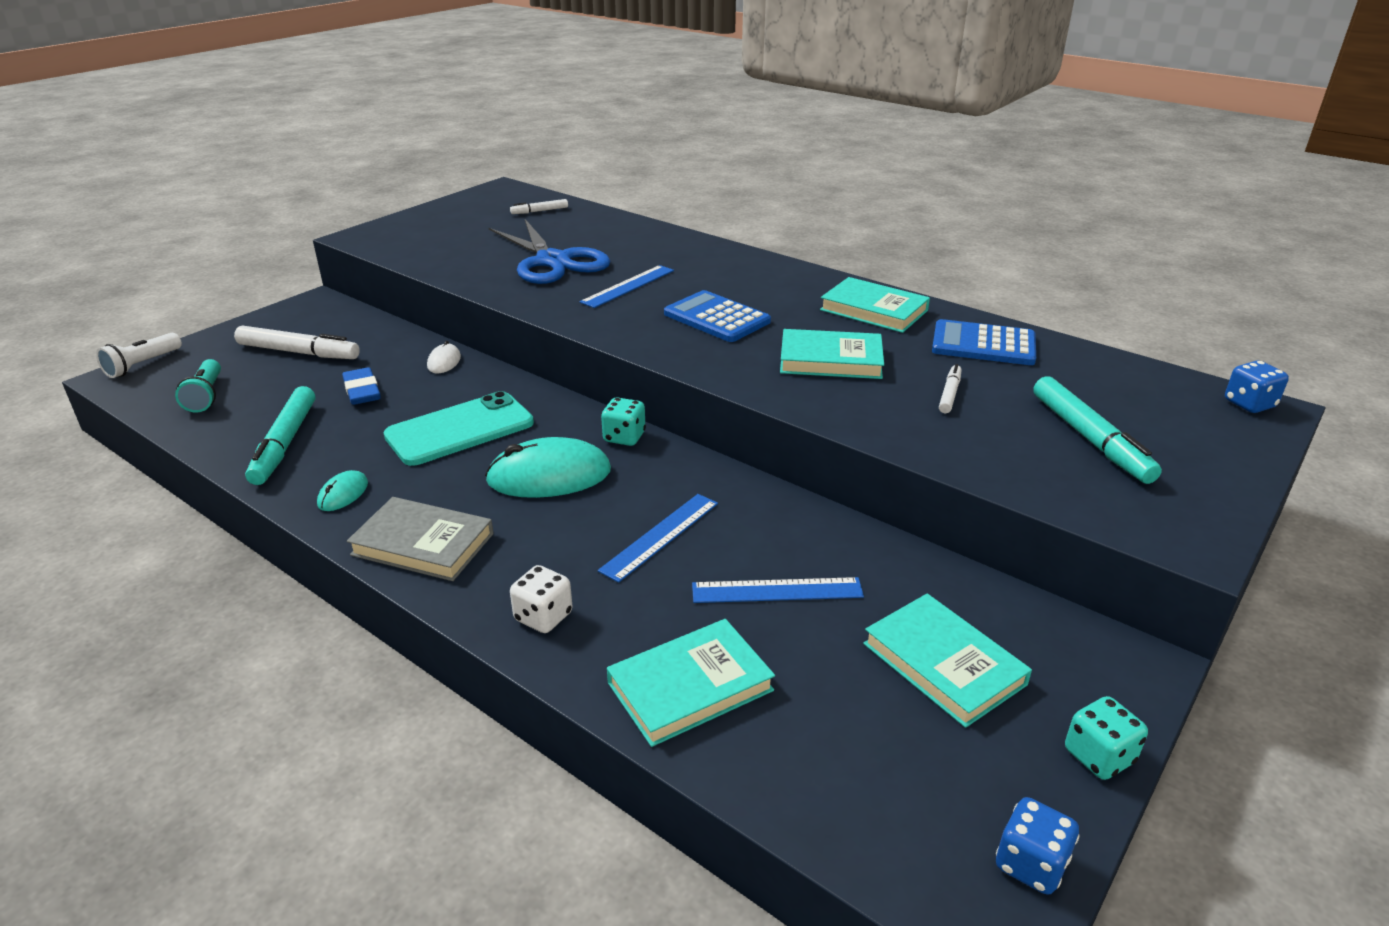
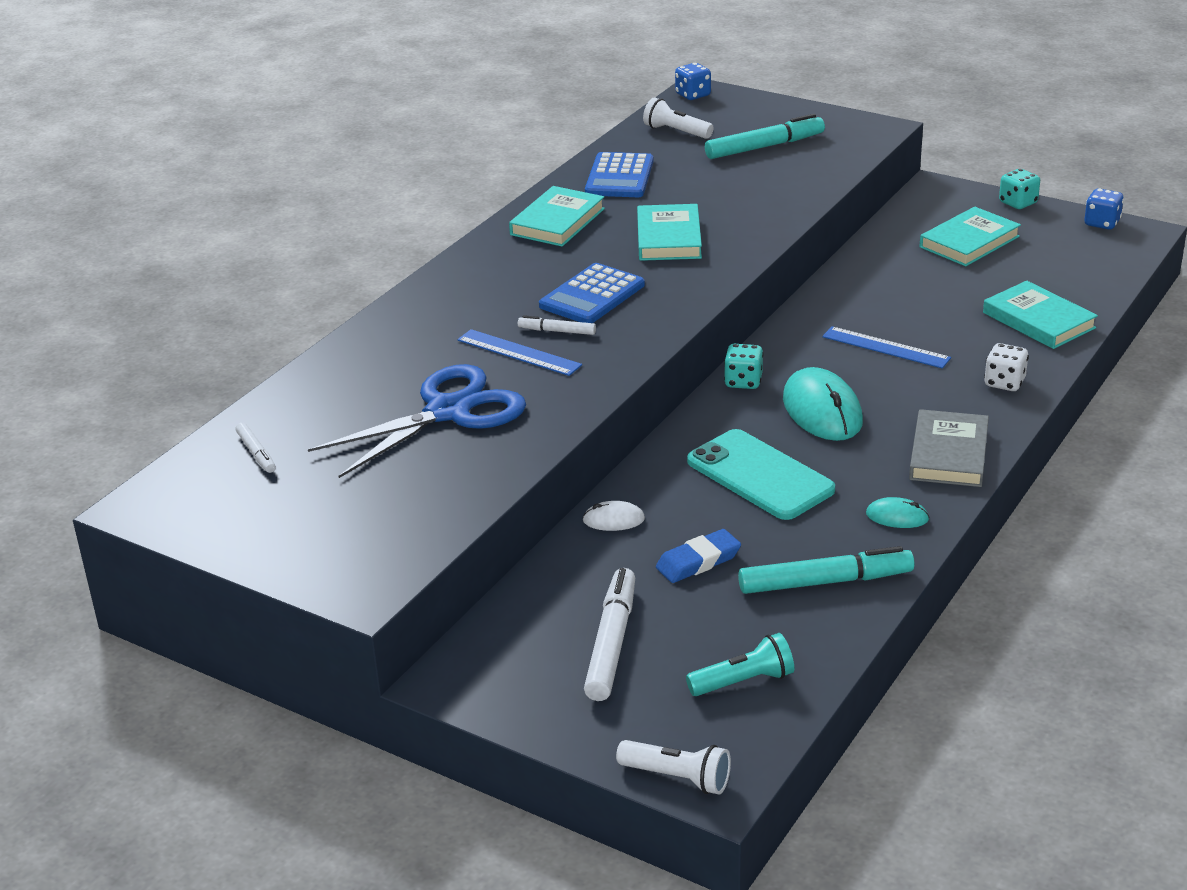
camera: 95 degrees left, 0 degrees up
(777, 591) = (927, 297): blue ruler -> none
(949, 394) = (714, 191): white marker -> white marker (557, 331)
(1121, 384) = (676, 132): none -> white flashlight

